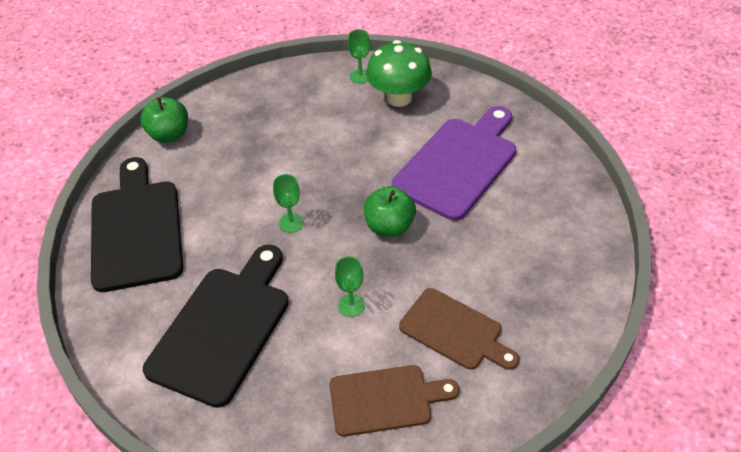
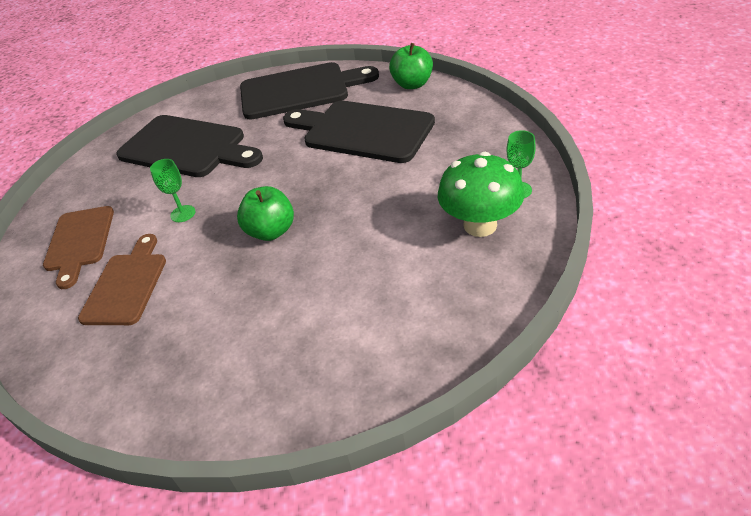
camera: 95 degrees right, 5 degrees down
(244, 170) = (363, 131): none -> black cutting board
(291, 223) = (290, 167): green goblet -> none
(455, 331) = (126, 285): brown cutting board -> brown cutting board turned 150 degrees clockwise
(458, 164) = (358, 284): purple cutting board -> none

